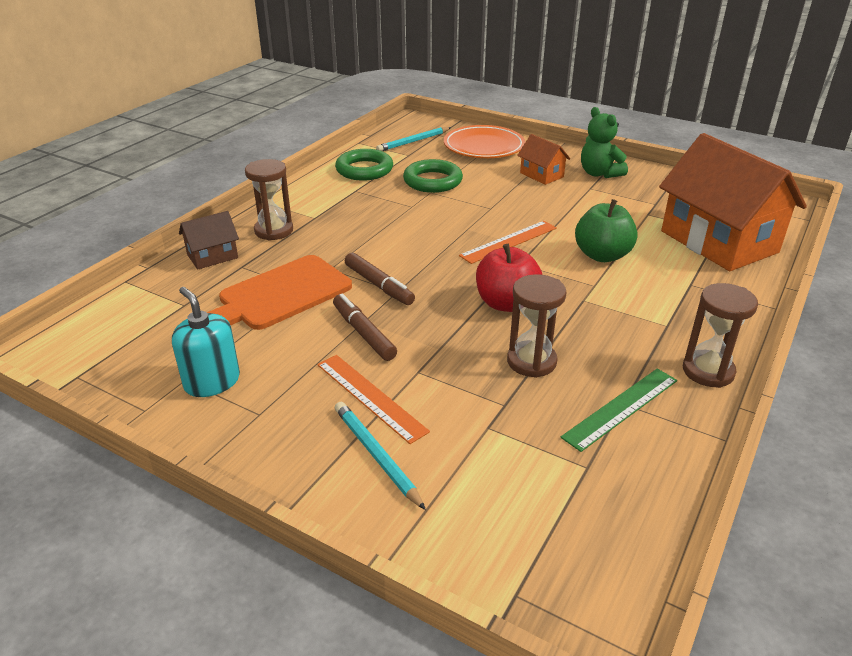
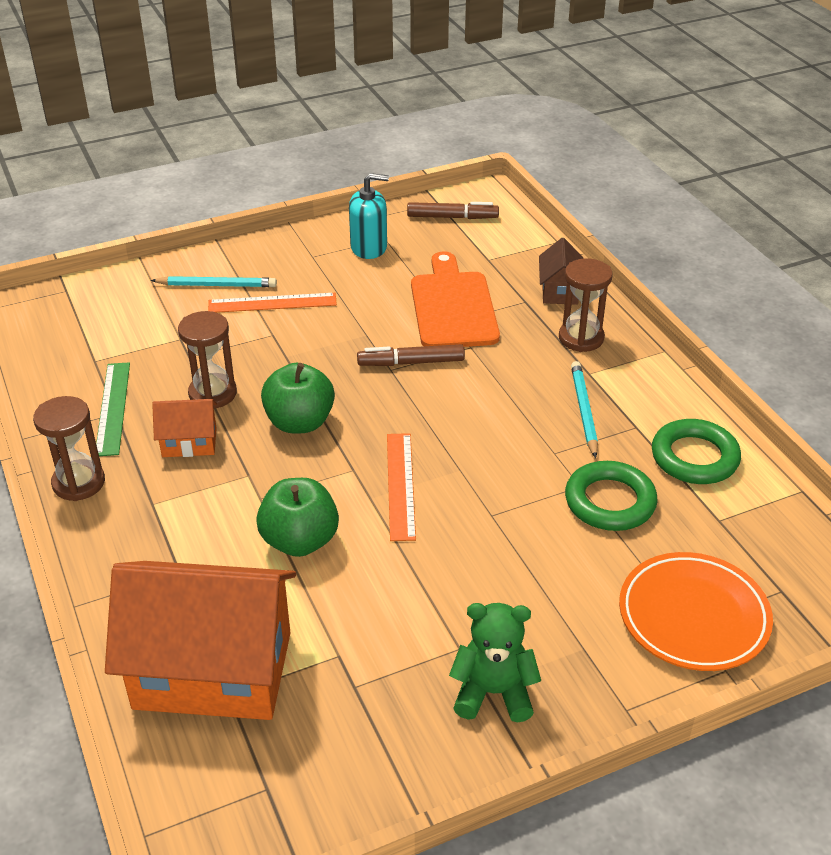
camera: 125 degrees right, 5 degrees up
(363, 333) = (349, 328): brown marker -> brown marker (452, 217)
(413, 142) = (768, 547): turquoise pencil -> turquoise pencil (583, 410)
(506, 303) = (299, 422): red apple -> green apple
(541, 175) = (542, 621): orange house -> orange house (189, 442)

